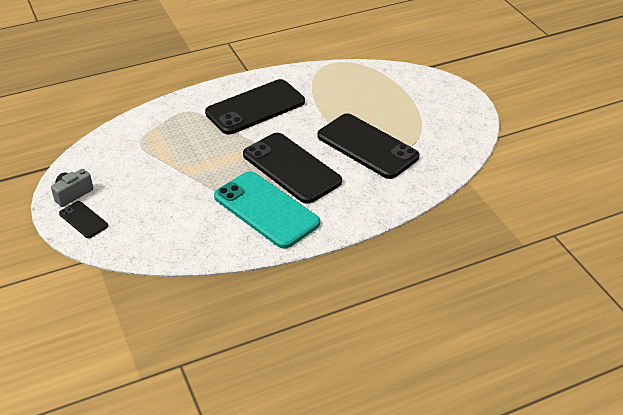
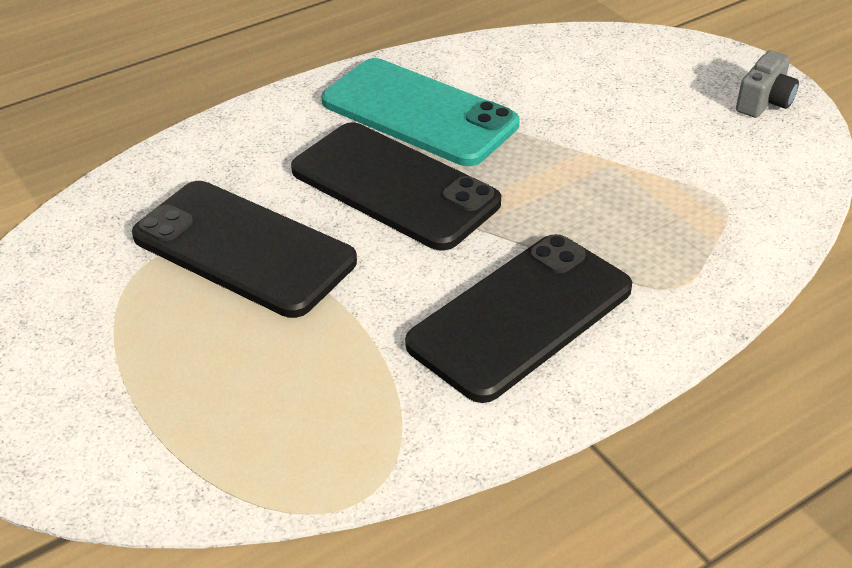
camera: 170 degrees right, 0 degrees up
(83, 220) = (711, 69): black phone -> none

